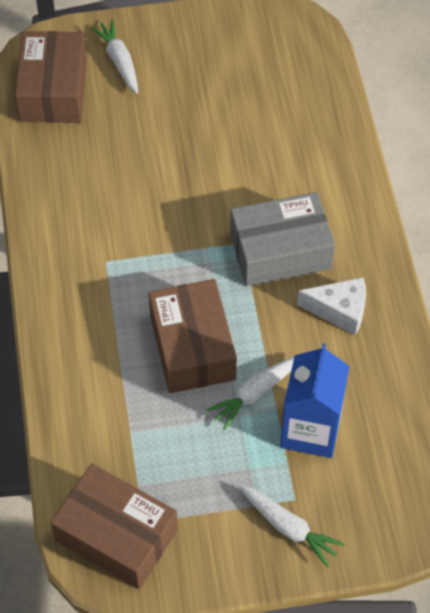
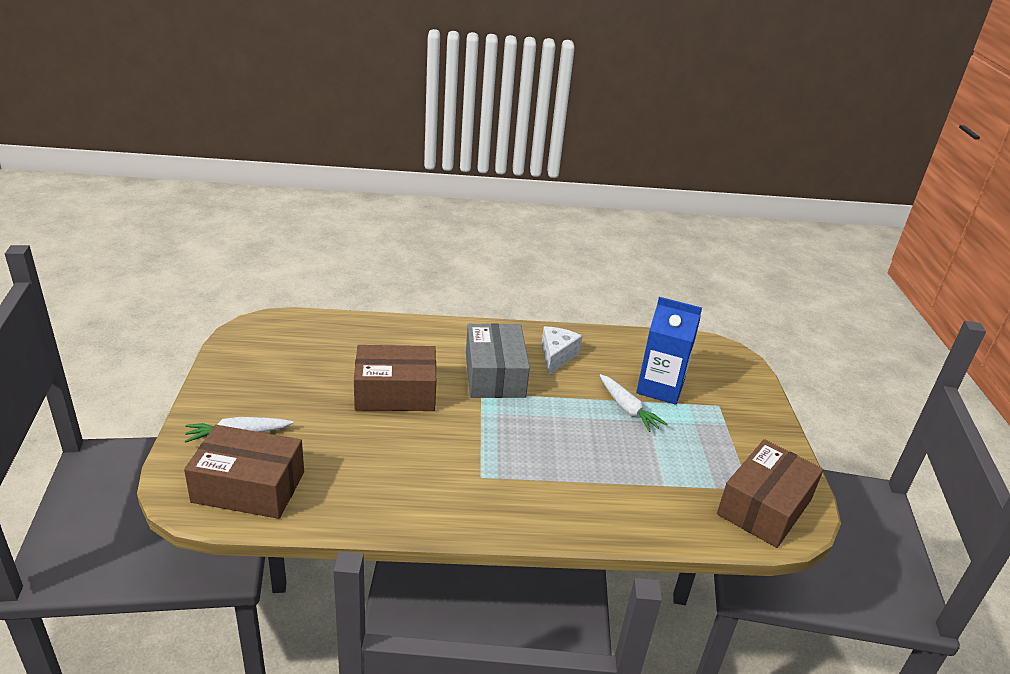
camera: 85 degrees left, 25 degrees down
(192, 347) = (581, 436): brown box -> brown box (395, 392)
(288, 527) = (742, 412): white carrot -> none

